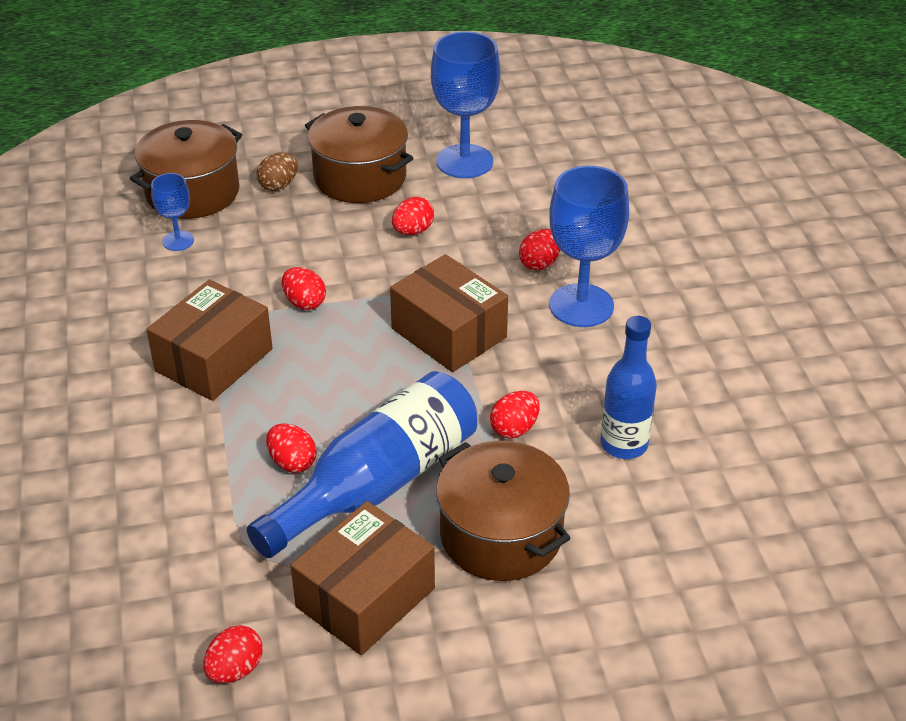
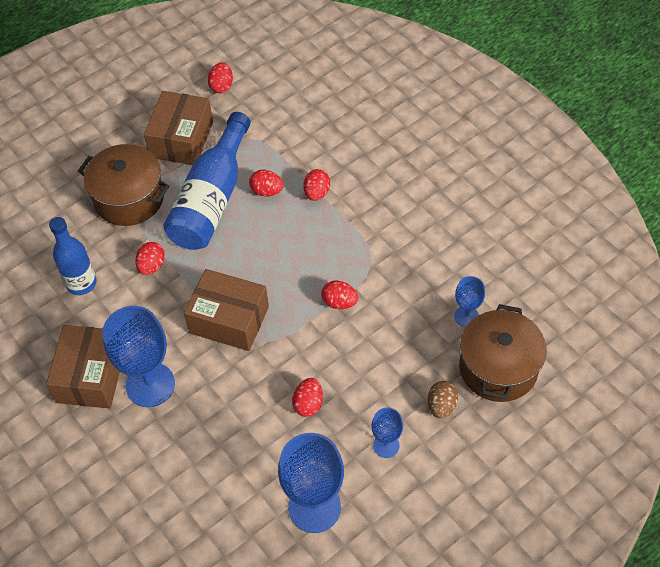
camera: 155 degrees right, 15 degrees up
(214, 360) = (362, 235): brown box -> brown box (91, 376)
(360, 177) = (386, 445): brown pot -> blue goblet
(539, 263) = (197, 413): red egg -> red egg (317, 193)

